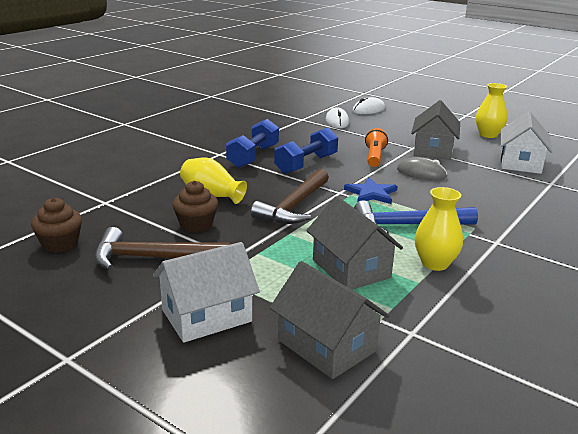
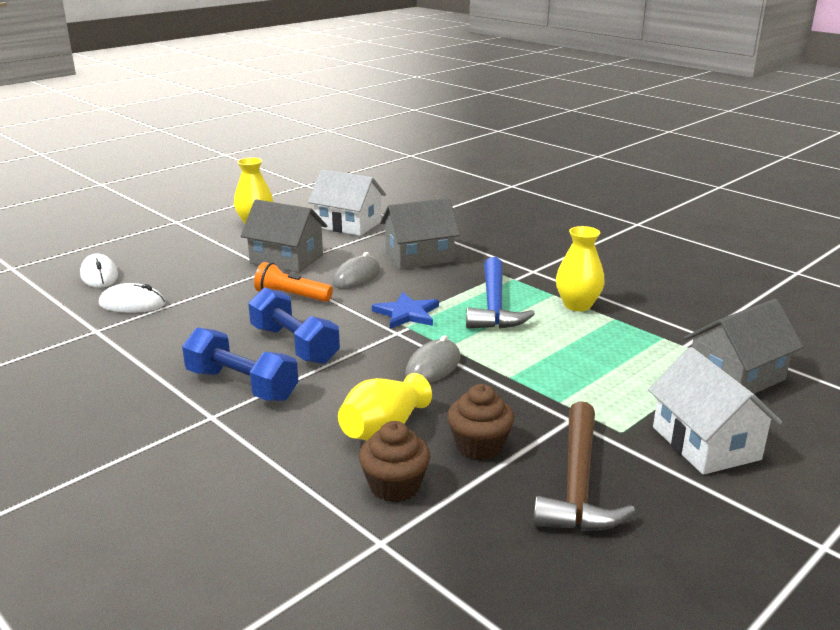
camera: 80 degrees left, 0 degrees up
(60, 244) = (537, 584): brown cupcake -> brown cupcake (395, 486)
(294, 206) = (433, 366): brown hammer -> grey mouse
(351, 269) = (592, 348): grey house -> grey house (419, 256)

